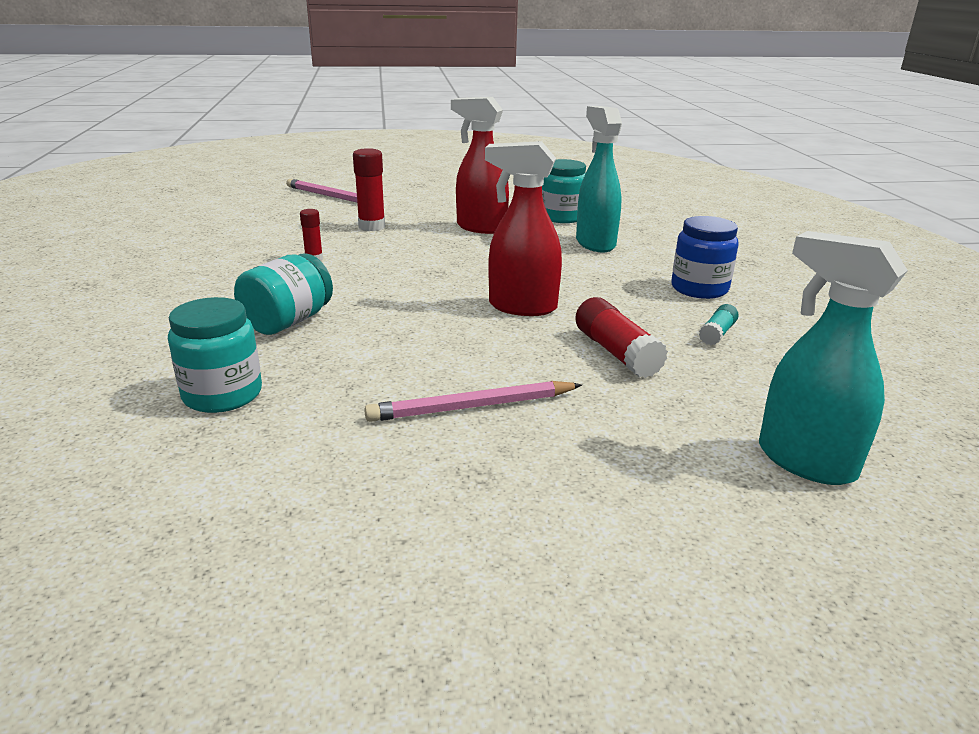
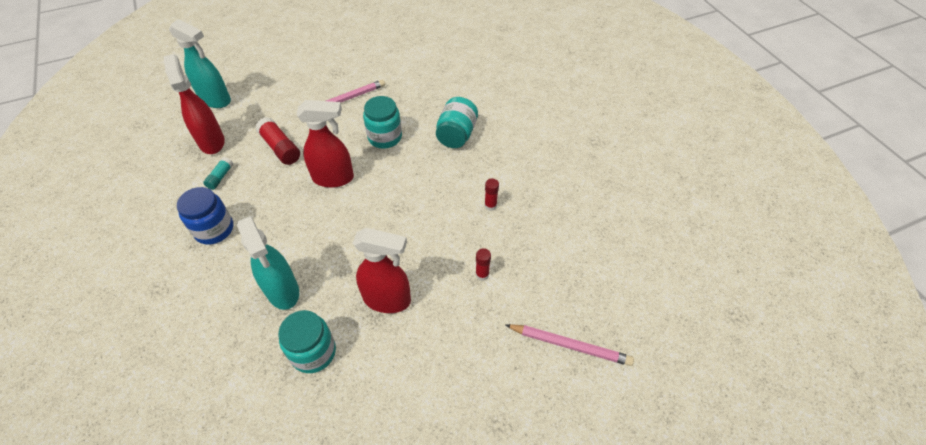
camera: 165 degrees right, 25 degrees up
(222, 394) = (448, 85): turquoise jar -> turquoise jar (385, 137)
(372, 227) = (482, 274): red glue stick -> red glue stick, size x0.59
(763, 382) = (212, 141): none -> red spray bottle

